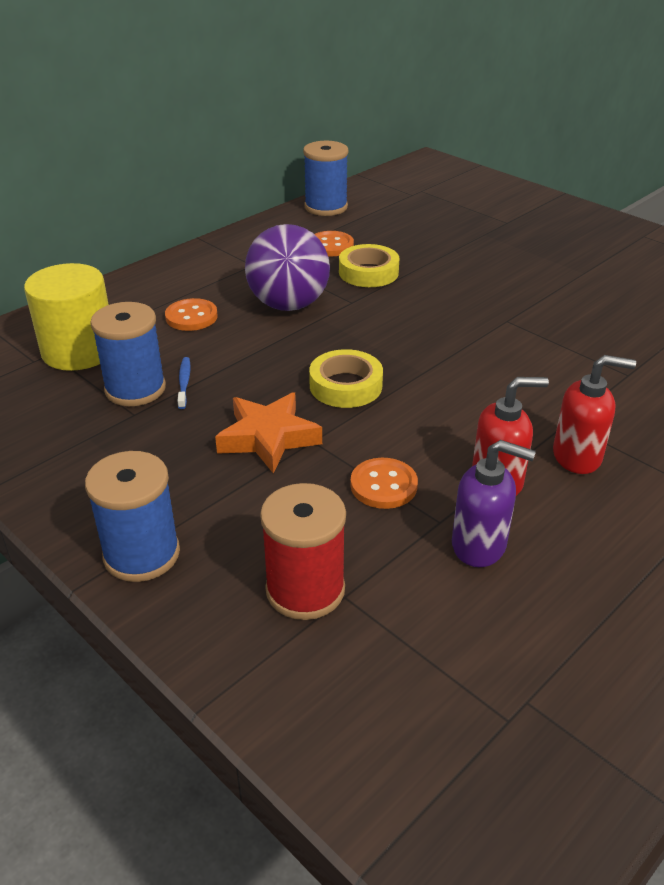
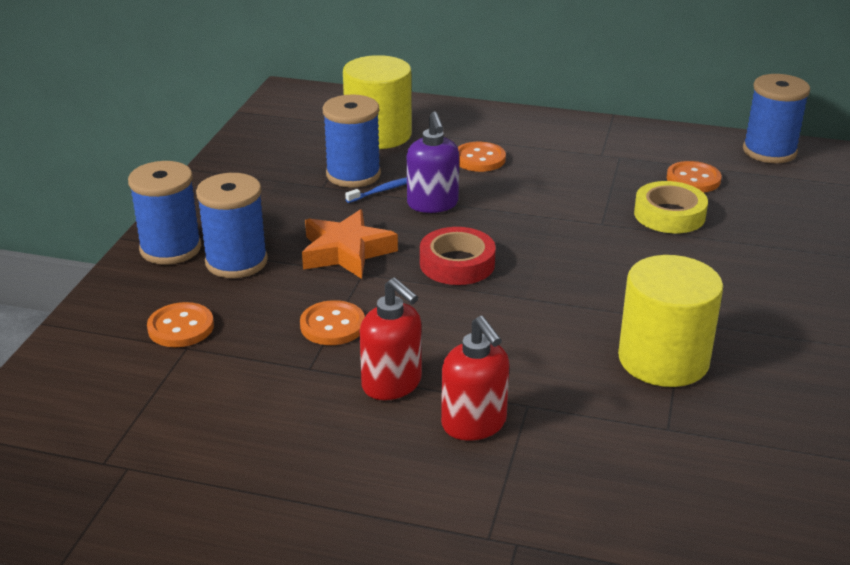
camera: 60 degrees right, 5 degrees down
(217, 513) = (236, 262): none -> blue spool
(288, 305) = (554, 194): purple ball -> none
(305, 590) = (181, 327): red spool -> orange button
(345, 386) = (457, 263): yellow tape -> red tape
(479, 545) = (293, 397): purple soap dispenser -> purple soap dispenser (432, 204)
(548, 345) = (663, 359): none -> yellow cylinder

